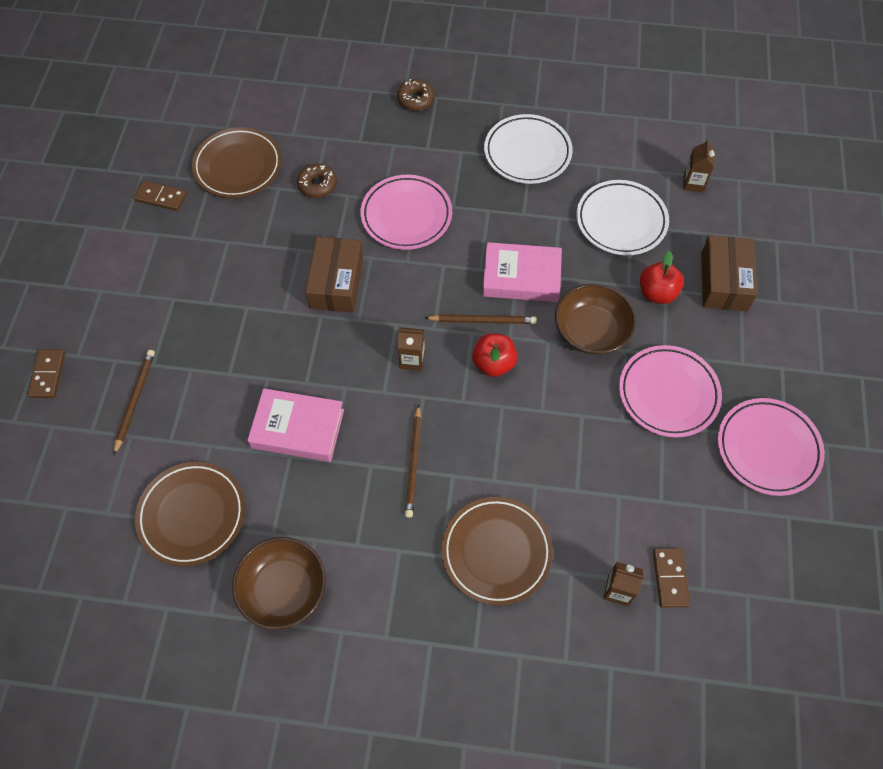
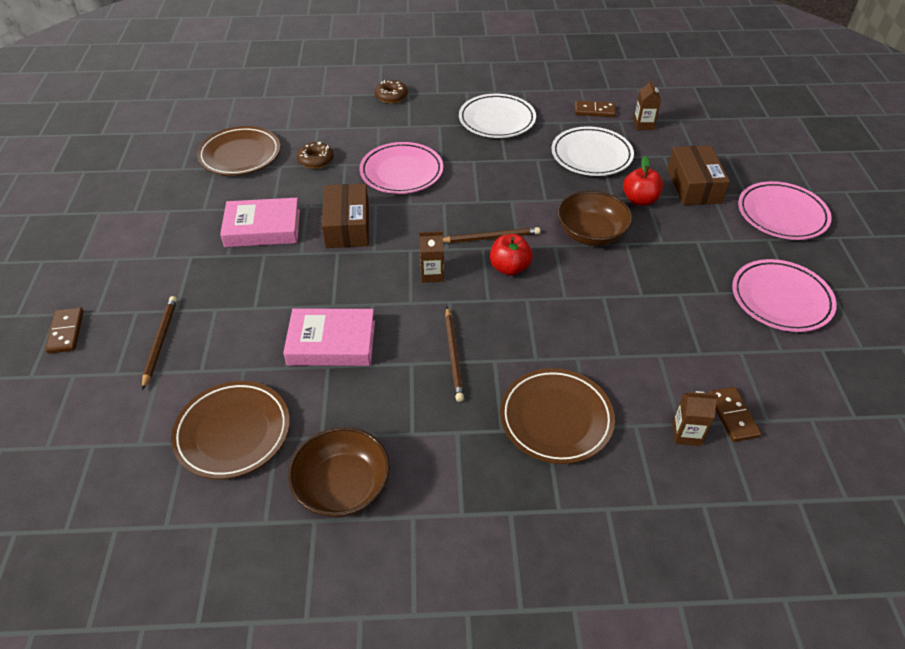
camera: 10 degrees left, 15 degrees down
(161, 197) = (170, 184): brown domino -> brown domino (594, 111)
(521, 277) = (516, 203): pink book -> pink book (263, 228)
(668, 393) = (676, 270): pink plate -> pink plate (781, 215)

